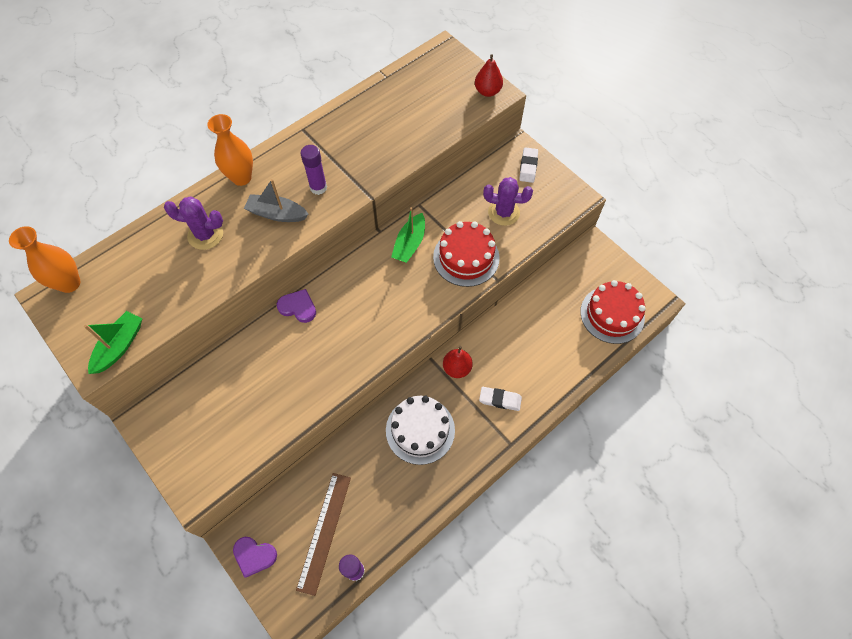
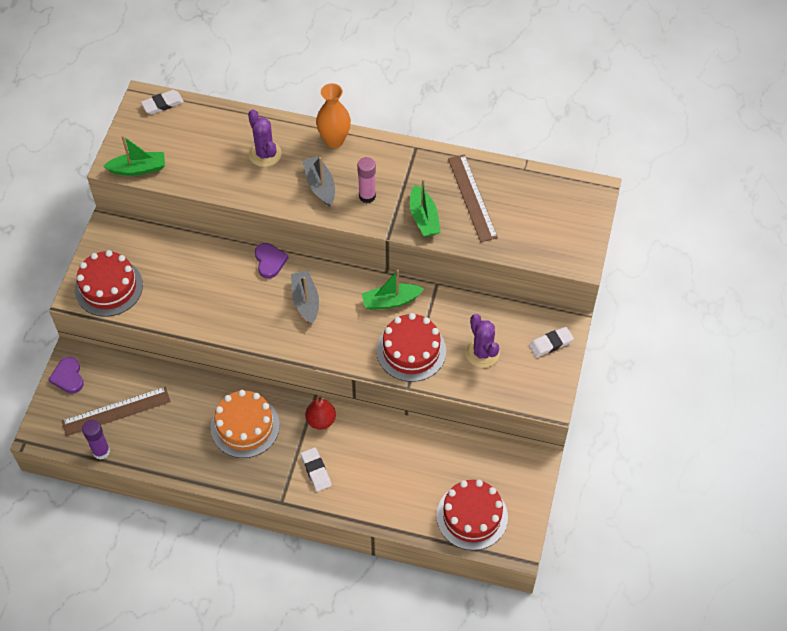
camera: 55 degrees right, 5 degrees down
(69, 283) = (162, 104): orange vase -> white eraser
(208, 457) = (109, 287): none -> red cake
(318, 187) = (367, 196): purple glue stick -> pink glue stick
(360, 304) = (305, 301): none -> grey boat
(374, 163) = (423, 218): none -> green boat
(383, 122) = (472, 197): none -> brown ruler
(420, 430) = (245, 426): white cake -> orange cake
(487, 91) = (575, 253): red pear -> none

